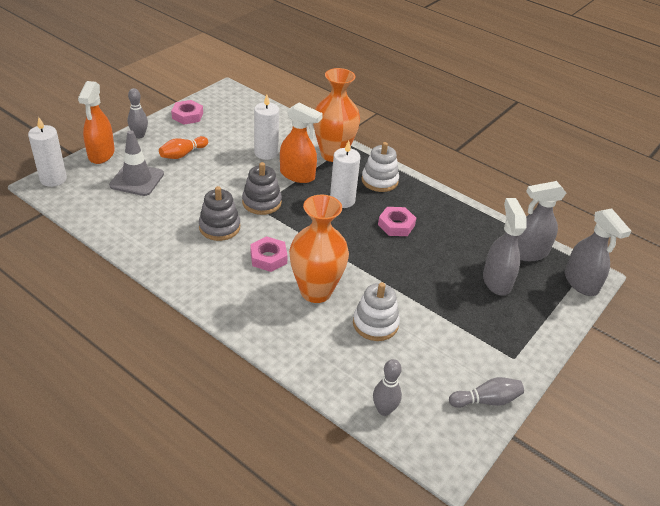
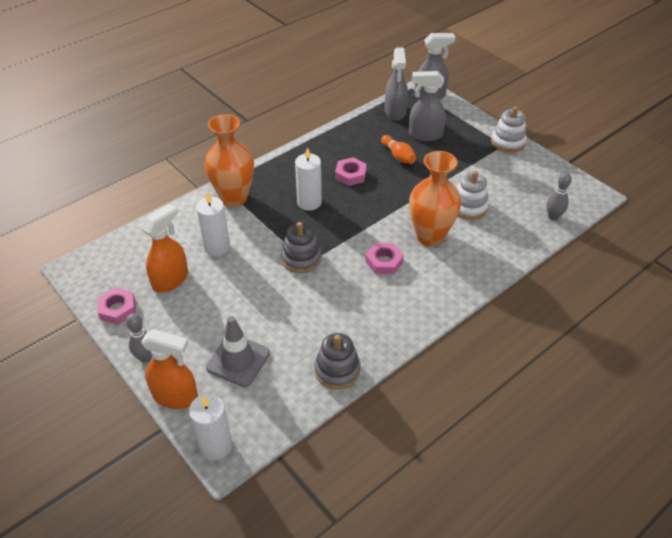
camera: 75 degrees left, 5 degrees up
(183, 154) = (199, 317): orange bowling pin -> orange bowling pin (398, 156)
(219, 227) = (335, 293): grey stacking toy -> grey stacking toy (337, 370)
(297, 175) = (262, 228): orange spray bottle -> orange spray bottle (170, 280)
(379, 181) = (285, 174): white stacking toy -> white stacking toy (508, 142)
(486, 400) = (541, 166): grey bowling pin -> none

